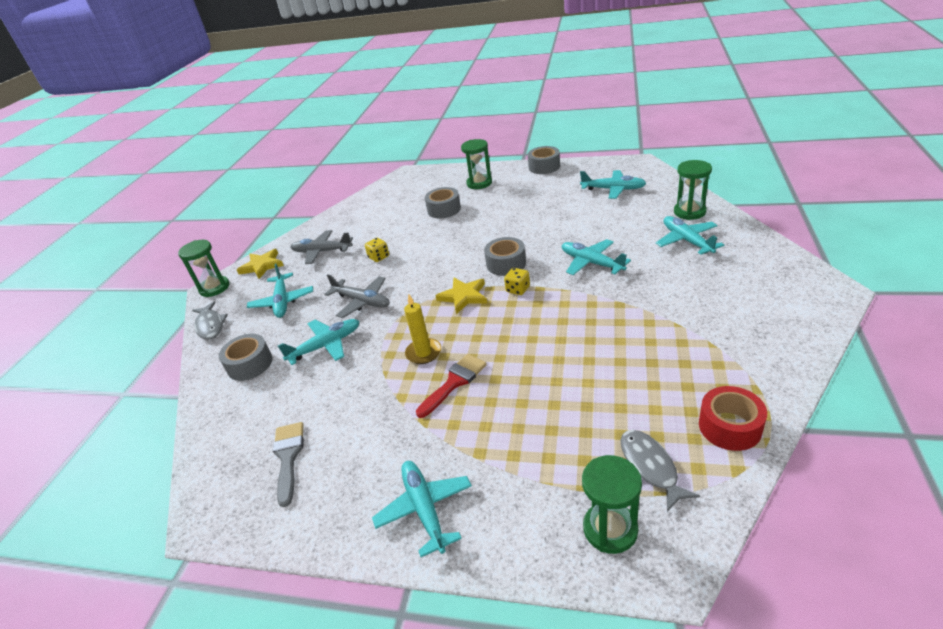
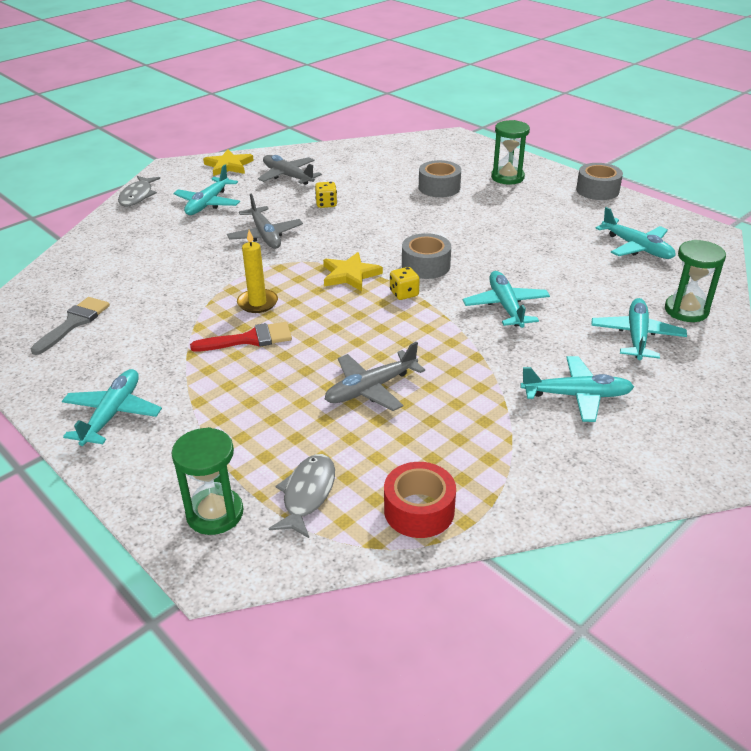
camera: 30 degrees right, 0 degrees up
(214, 288) = (174, 167): green hourglass -> none
(250, 364) = (128, 241): grey tape -> none
(325, 346) = (195, 256): turquoise plane -> turquoise plane (576, 395)
(586, 365) = (371, 388): none -> grey plane

